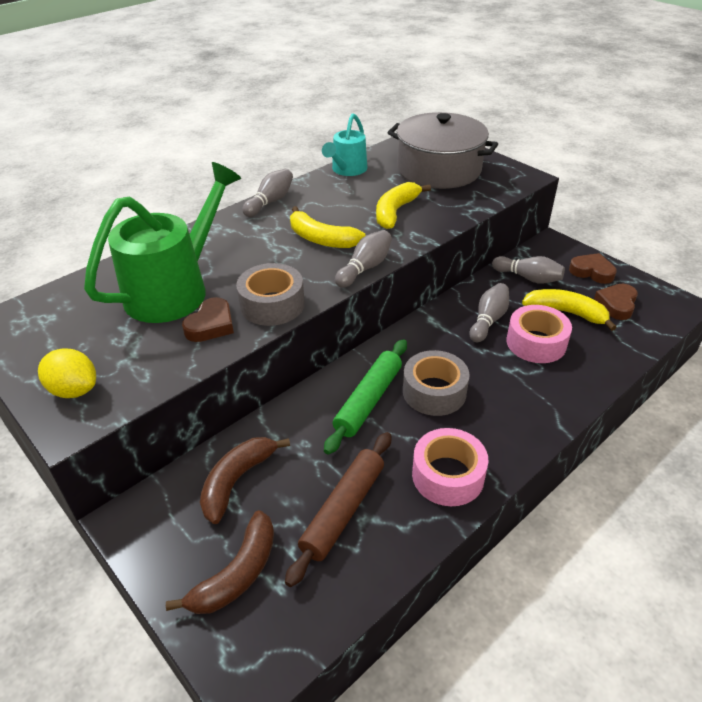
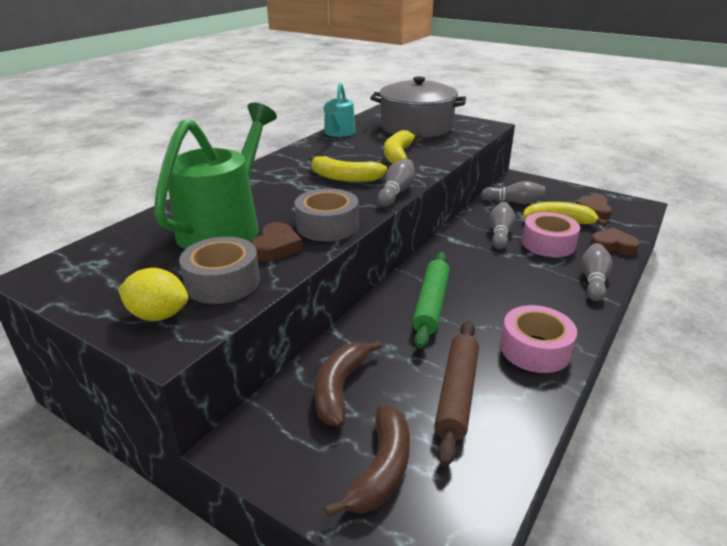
camera: 15 degrees left, 10 degrees down
(270, 202) = (282, 158): grey bowling pin -> grey bowling pin (593, 280)
(434, 392) = (485, 289): grey tape -> grey tape (222, 282)
(592, 272) = (561, 193): brown heart -> brown heart (612, 246)

